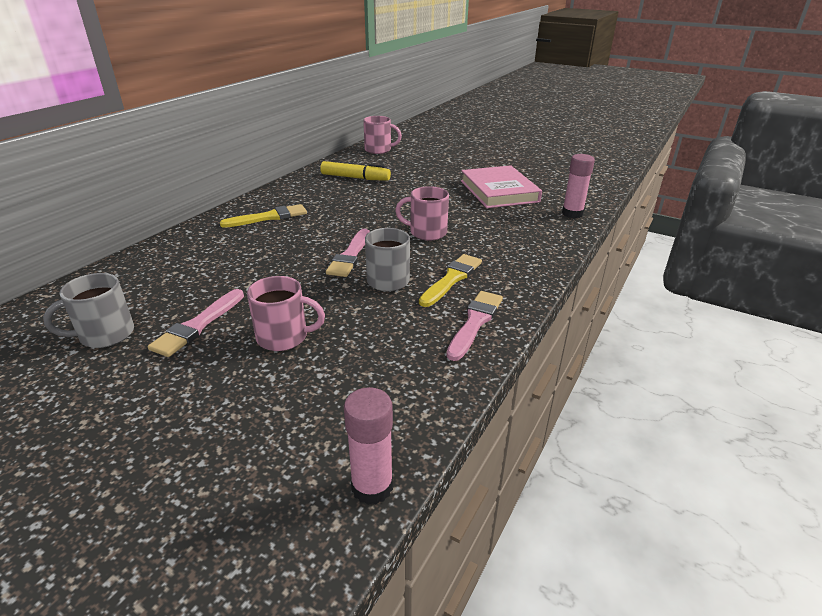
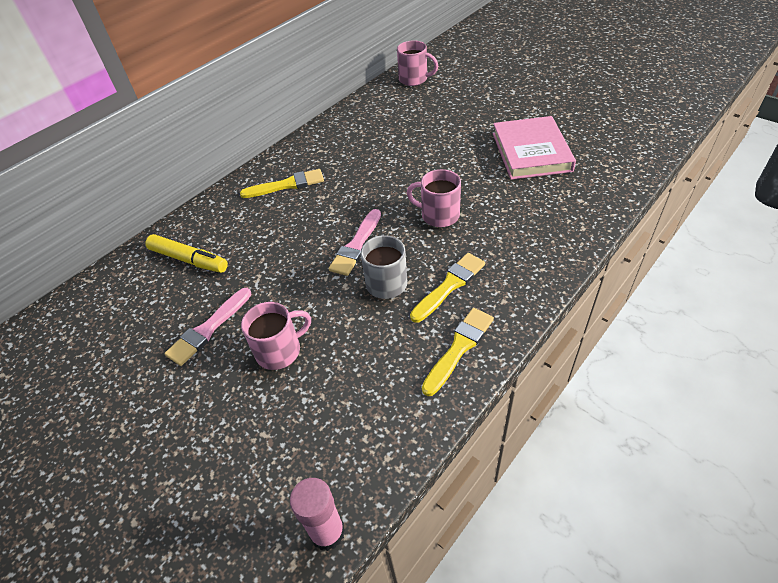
camera: 15 degrees right, 15 degrees up
(105, 335) = (132, 333): grey mug -> none
(284, 337) = (280, 350): pink mug -> pink mug turned 45 degrees counterclockwise
(355, 178) = (381, 126): yellow marker -> yellow marker (189, 260)
(475, 322) = (459, 348): pink brush -> yellow brush
(572, 213) = (605, 192): pink glue stick -> none

